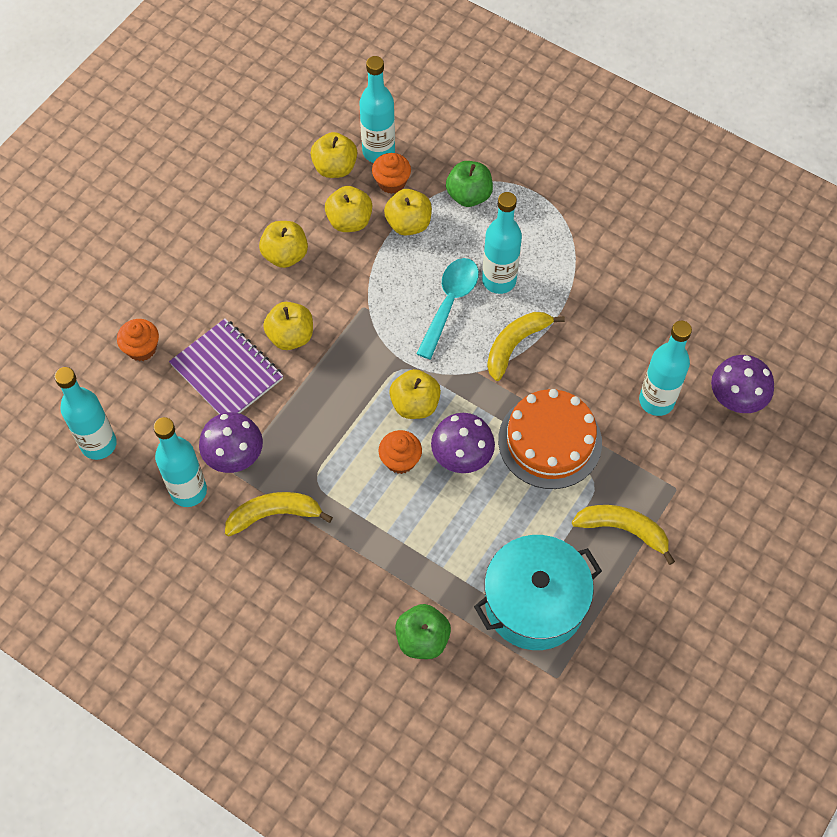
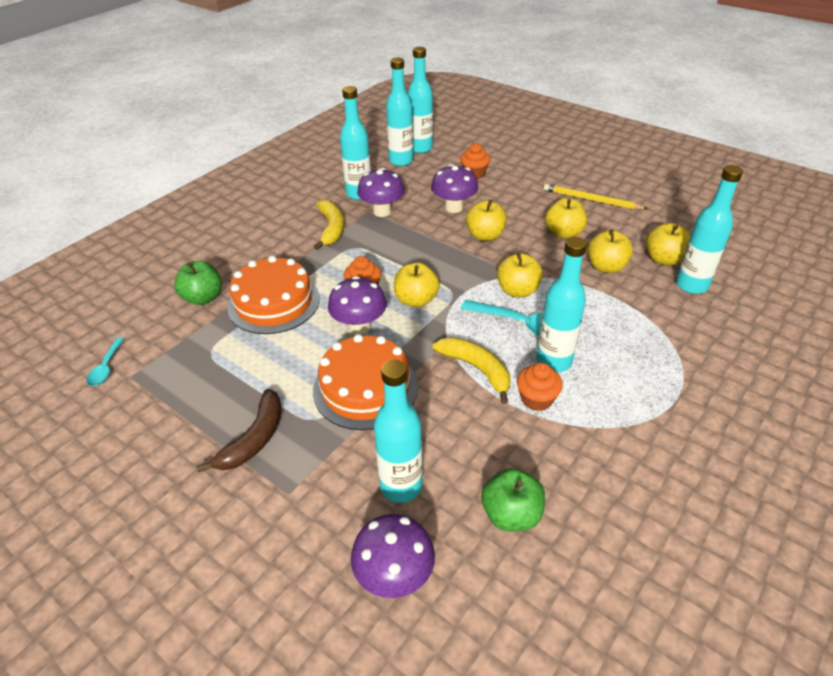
camera: 95 degrees right, 20 degrees down
(62, 420) = (420, 148): none -> turquoise bottle
(213, 220) = (591, 200): none -> yellow pencil
(227, 371) = (454, 207): purple notebook -> purple mushroom
(391, 182) = (657, 292): orange cupcake -> orange cupcake (536, 399)
(408, 224) = (611, 302): yellow apple -> yellow apple (517, 291)
(426, 555) = (274, 302): none -> orange cake
(469, 195) = (656, 344): green apple -> green apple (511, 514)
(534, 603) = (205, 366): turquoise pot -> none
(547, 710) = (106, 367): none -> turquoise spoon
(623, 530) = (254, 439): yellow banana -> brown banana

